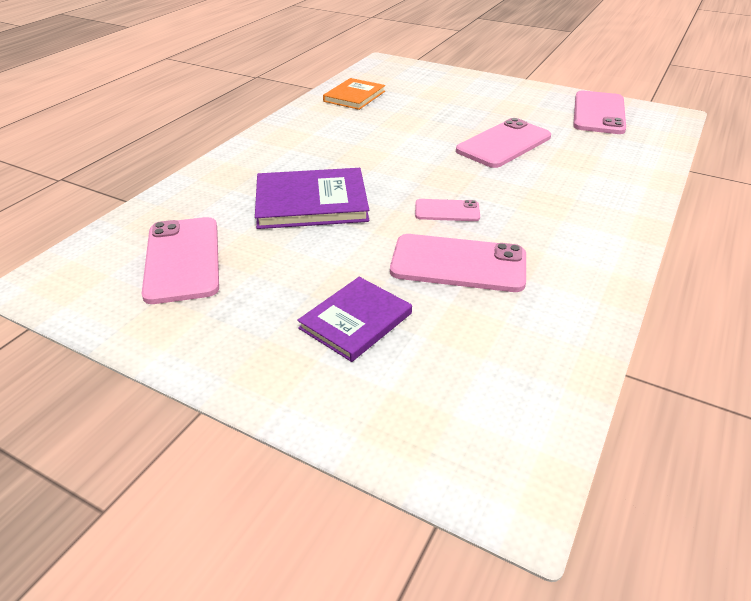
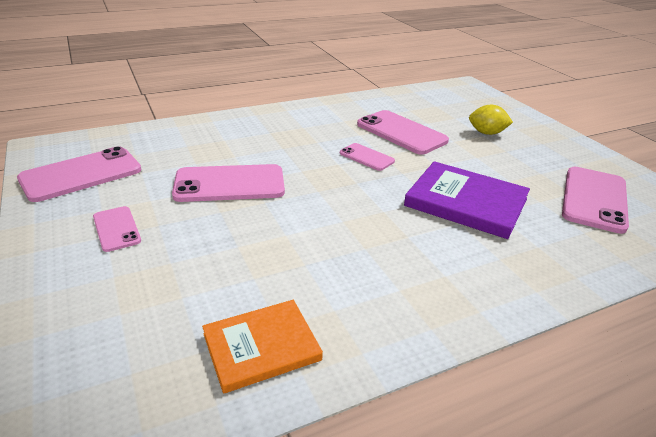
camera: 145 degrees left, 5 degrees down
(356, 321) = (487, 133): purple book -> yellow lemon
(505, 102) = (116, 229): none -> pink phone

